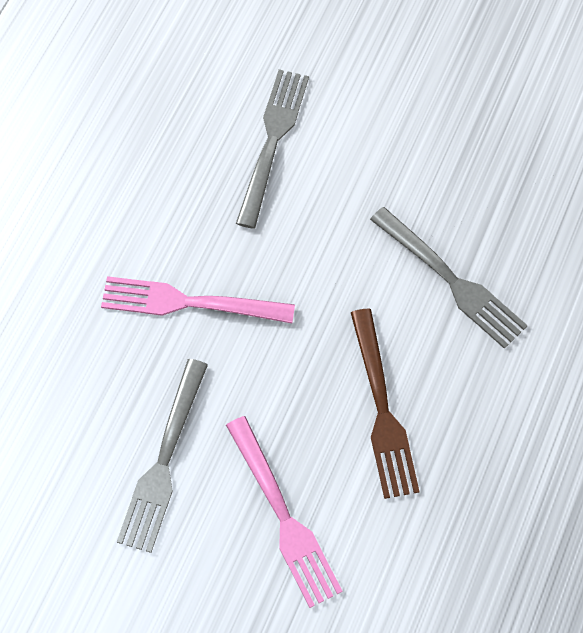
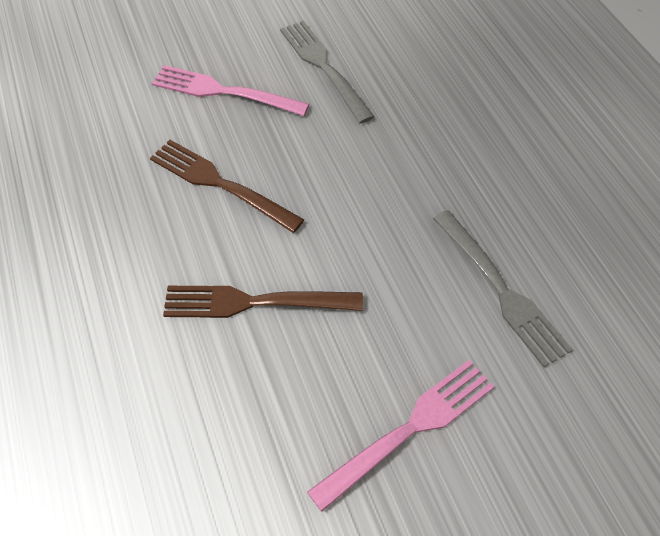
camera: 135 degrees right, 10 degrees down
(190, 303) = (414, 147): pink fork -> pink fork (409, 429)
(451, 280) = (255, 302): grey fork -> brown fork

